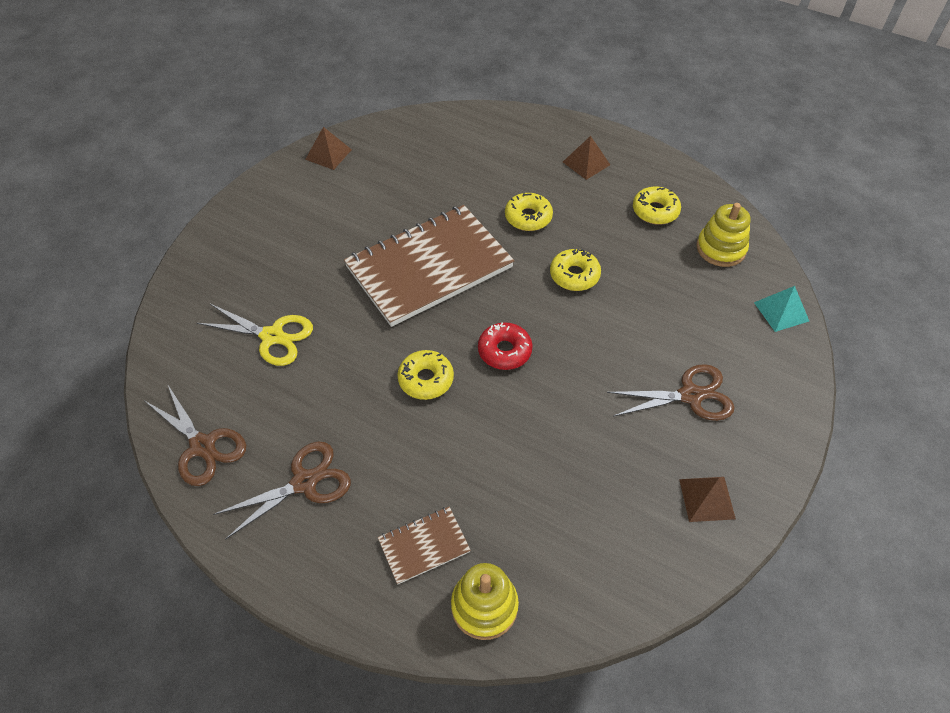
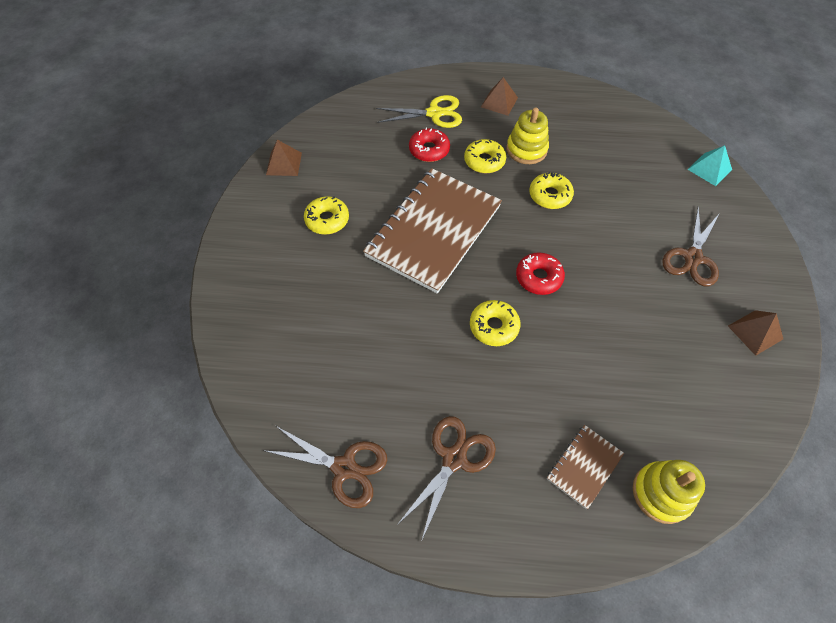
camera: 25 degrees left, 5 degrees up
(272, 336) = (341, 342): yellow scissors -> yellow scissors (434, 113)
(478, 187) = (429, 150): none -> red donut
(655, 211) = (574, 123): yellow donut -> yellow donut (327, 220)
(690, 395) = (692, 258): brown scissors -> brown scissors turned 150 degrees clockwise
(721, 249) = (639, 136): yellow stacking toy -> yellow stacking toy (526, 149)

